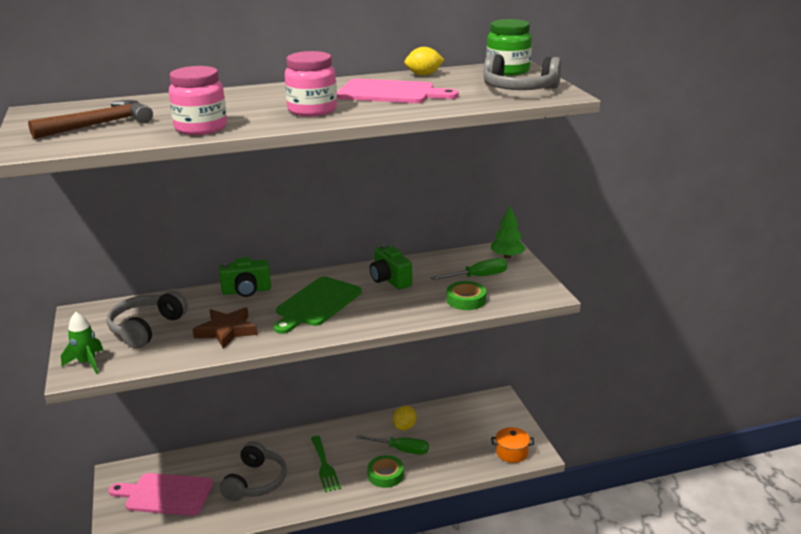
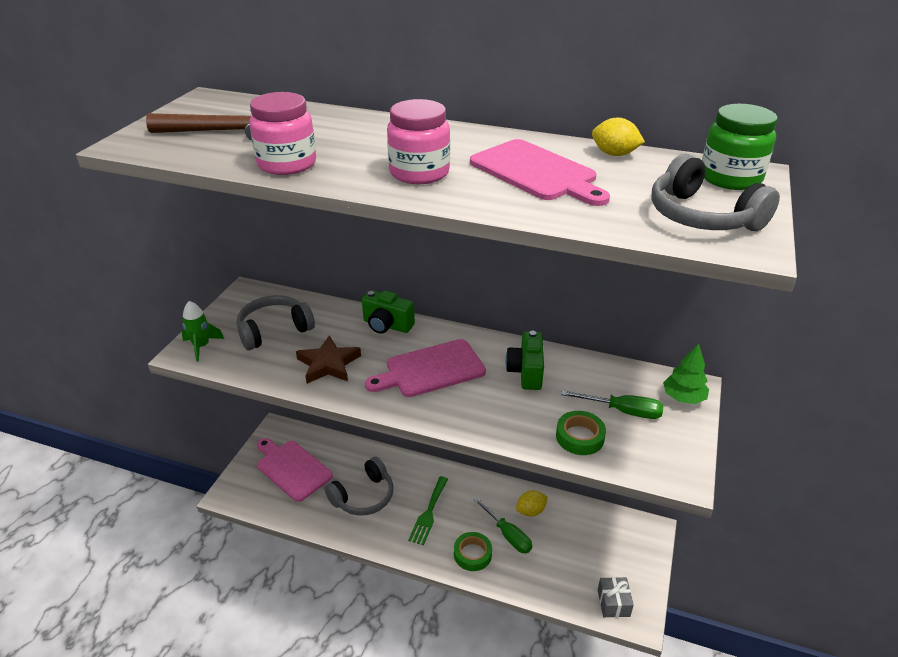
camera: 35 degrees right, 10 degrees up
(316, 304) = (431, 369): green cutting board -> pink cutting board
(511, 452) = (613, 603): orange pot -> grey gift

